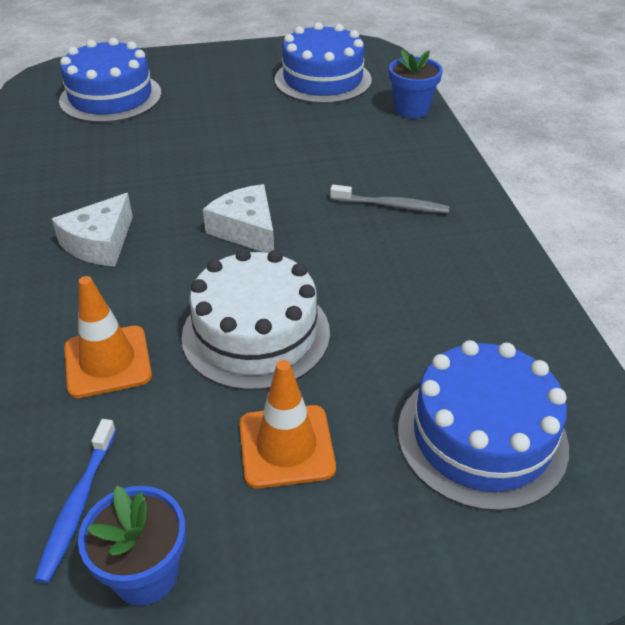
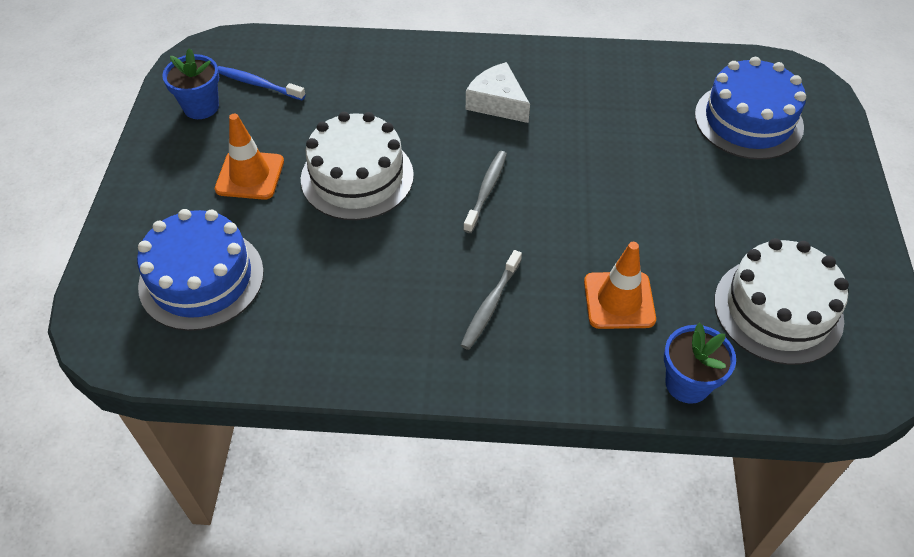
camera: 105 degrees right, 10 degrees up
(107, 361) = (364, 100): orange traffic cone -> orange traffic cone (619, 300)
(246, 230) = (486, 191): white cheese -> grey toothbrush
(323, 80) = (778, 310): blue cake -> white cake

